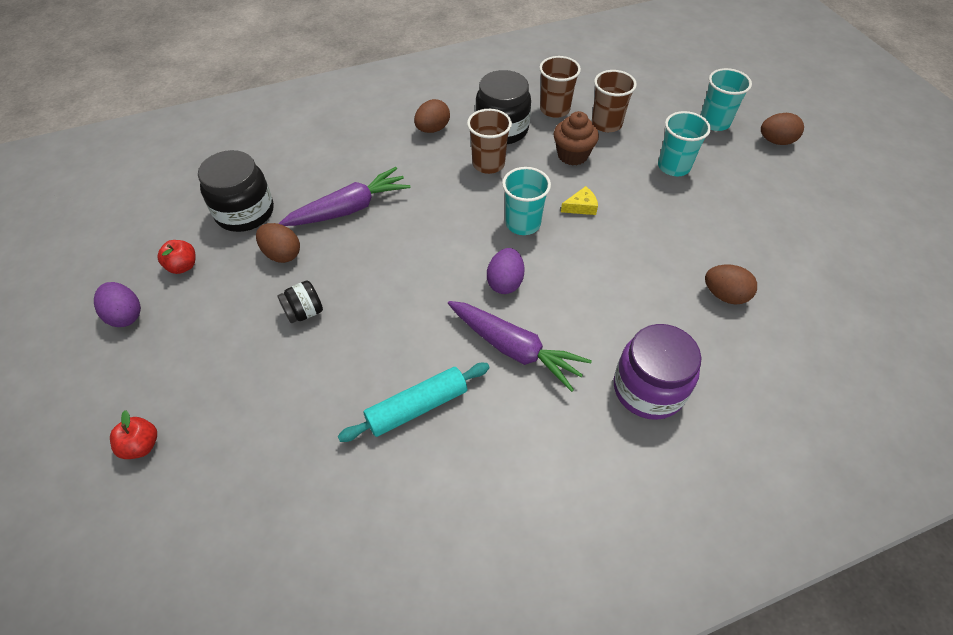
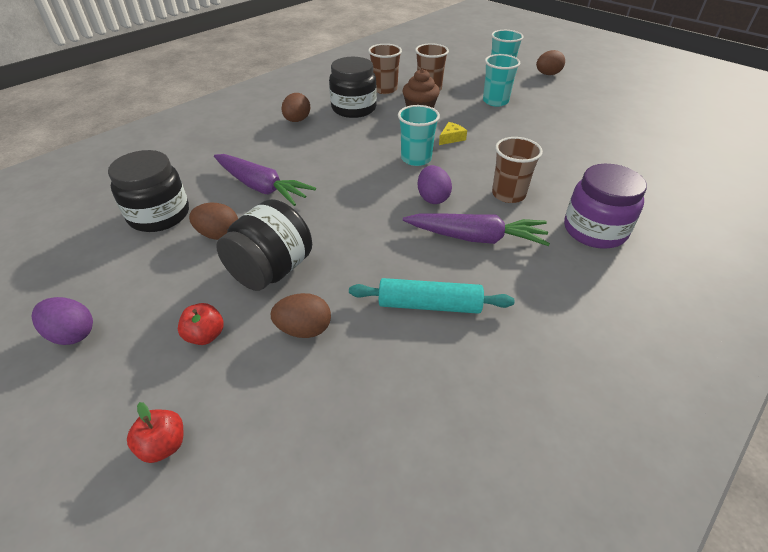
camera: 25 degrees left, 10 degrees down
(183, 266) = (117, 273): red apple -> red apple (205, 335)
(304, 312) = (271, 270): black jar -> black jar, size x1.93
(348, 209) = (261, 187): purple carrot -> purple carrot turned 90 degrees clockwise
(417, 407) = (429, 305): turquoise rolling pin -> turquoise rolling pin turned 60 degrees clockwise
(488, 164) = (359, 130): brown cup -> brown cup (508, 194)
(724, 295) = (593, 161): brown egg -> brown egg (304, 329)

